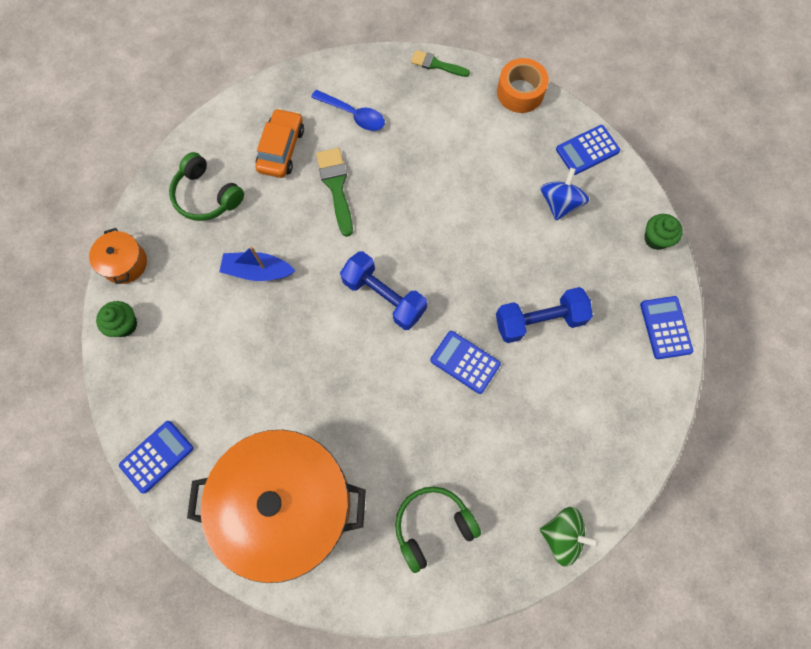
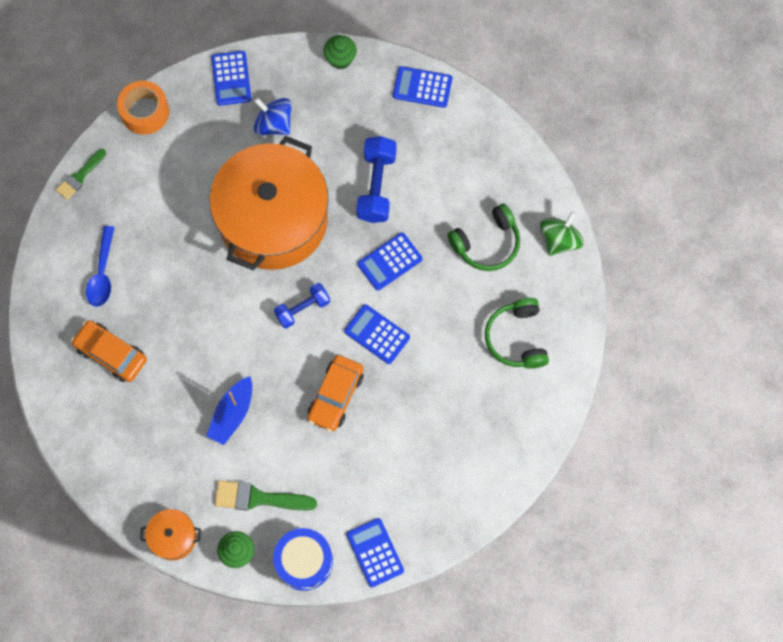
camera: 70 degrees left, 0 degrees up
(130, 390) = (304, 561): none -> blue drum
(206, 196) = (133, 440): green headphones -> green headphones (487, 243)
(288, 504) = (457, 450): orange pot -> orange pot (273, 219)
(306, 359) = (335, 396): none -> orange car
(336, 186) = (174, 315): green brush -> green brush (258, 498)
(353, 115) = (102, 273): blue spoon -> blue spoon turned 135 degrees clockwise
(384, 296) = (302, 309): blue dumbbell -> blue dumbbell, size x0.66
(384, 377) = (377, 334): none -> blue calculator

